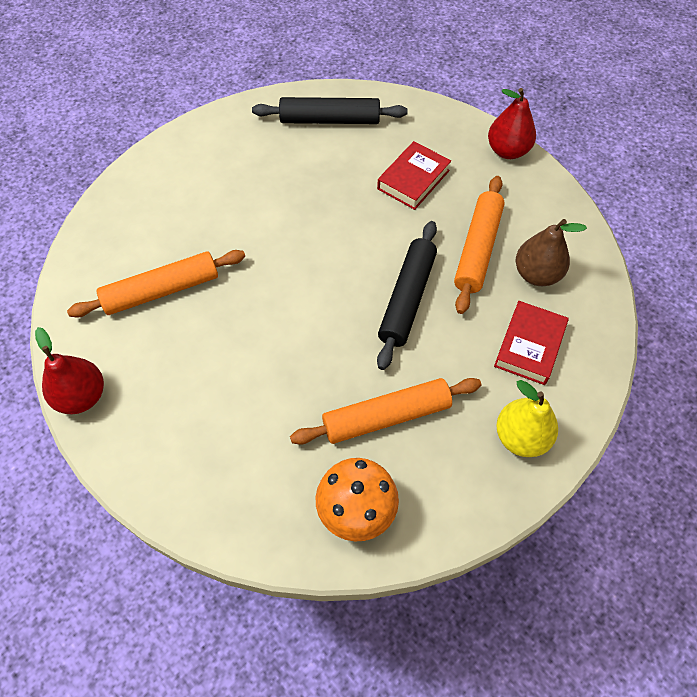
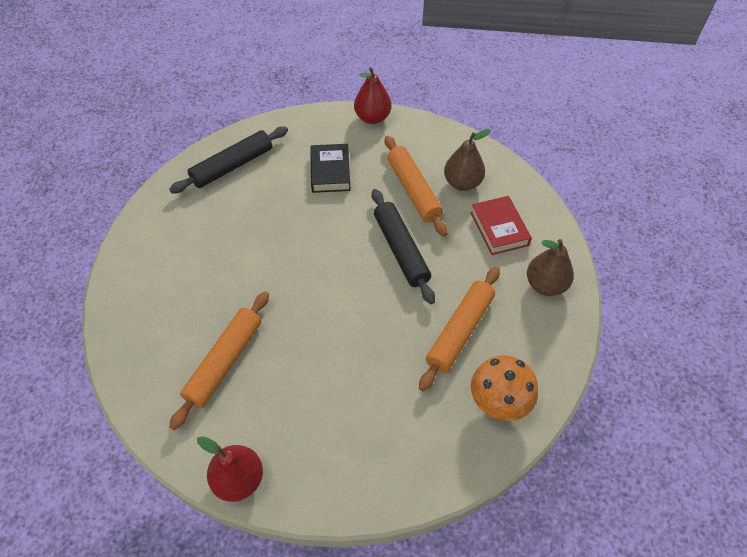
camera: 40 degrees left, 5 degrees down
(413, 179) = (330, 172): red book -> black book
(521, 437) = (545, 285): yellow pear -> brown pear

